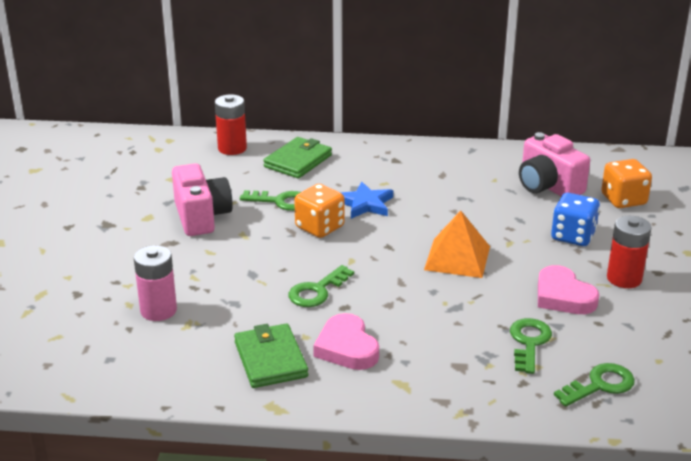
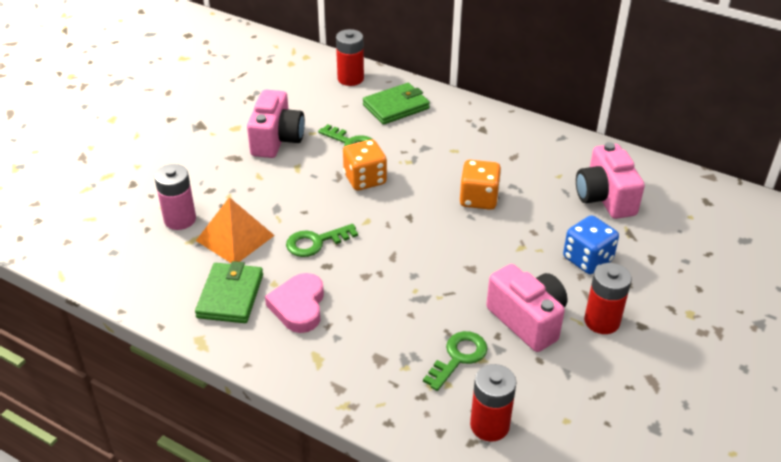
camera: 25 degrees right, 10 degrees up
(365, 204) = (421, 167): blue star -> none
(457, 258) = (460, 248): orange pyramid -> orange pyramid (235, 238)
(563, 296) = (527, 320): pink heart -> pink camera
(600, 385) = (489, 425): green key -> red battery
(623, 200) = (670, 235): orange dice -> orange dice (478, 199)

